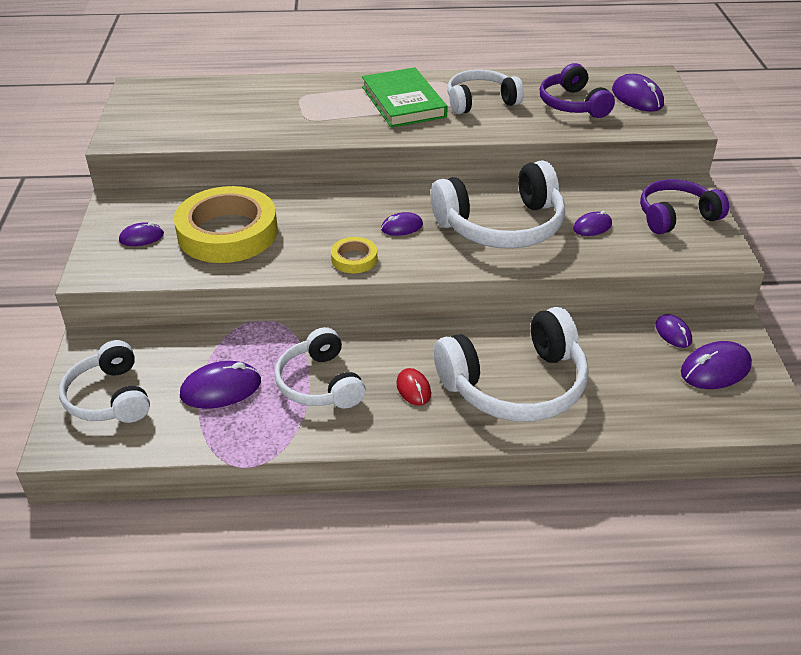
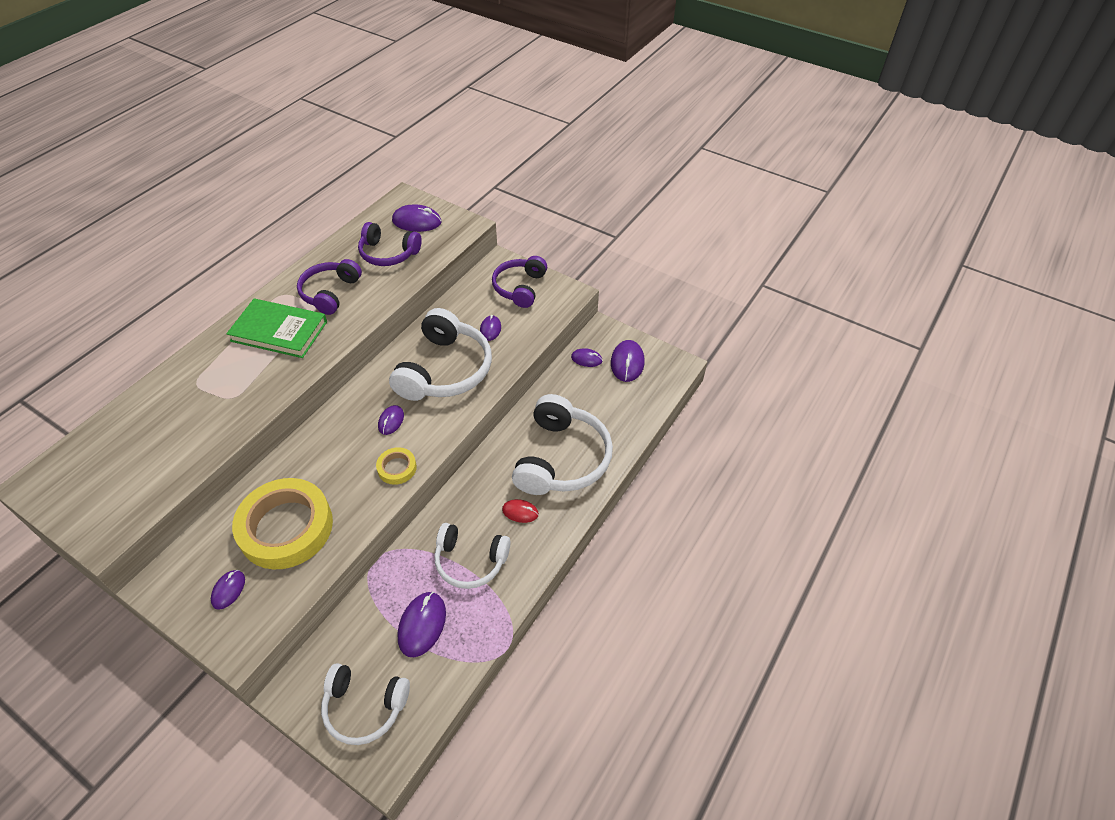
camera: 55 degrees left, 10 degrees up
(480, 102) = (330, 293): white headphones -> purple headphones

